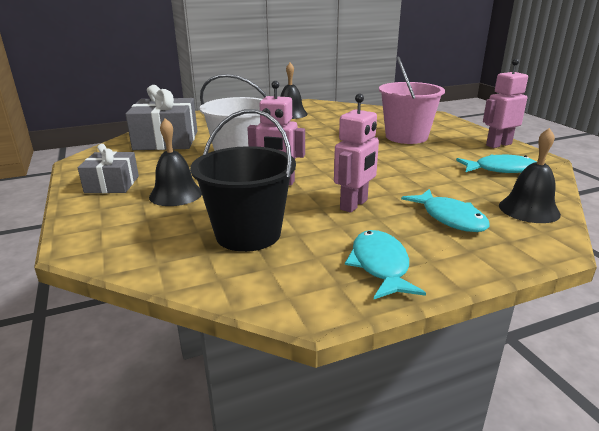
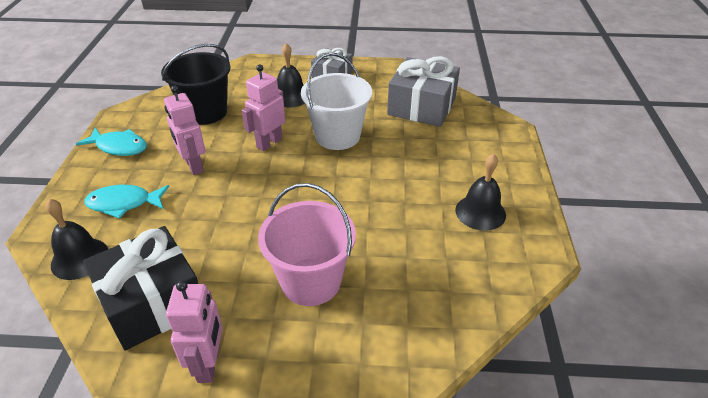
camera: 115 degrees right, 15 degrees up
(500, 169) = (152, 302): turquoise fish -> black gift

